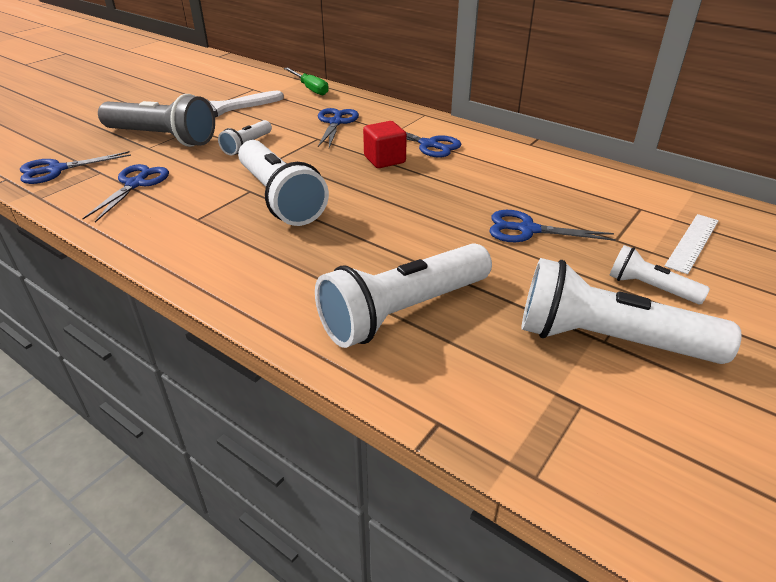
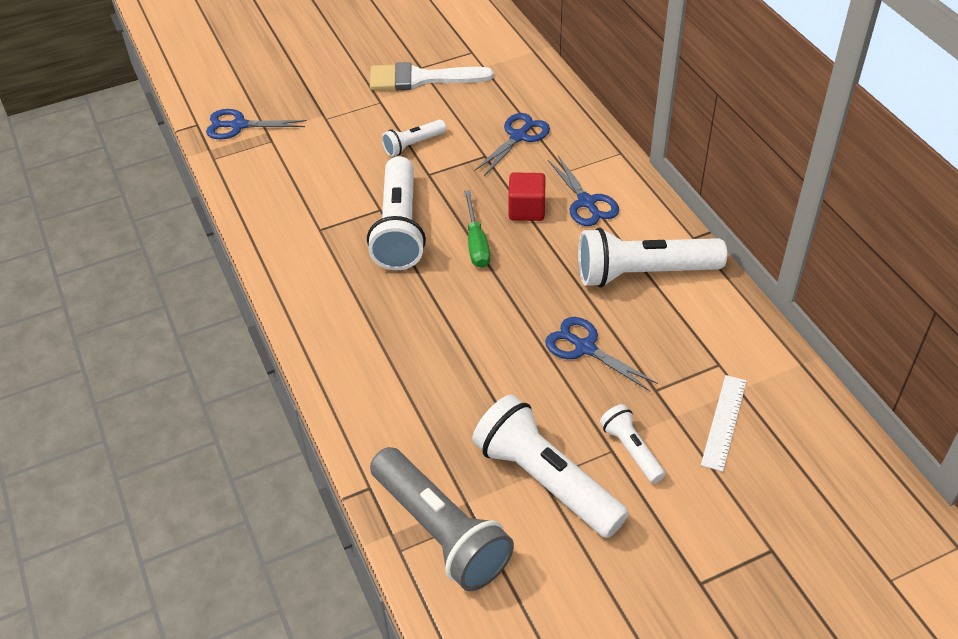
camera: 30 degrees right, 10 degrees up
(135, 184) = (292, 167): blue scissors -> none
(162, 138) = (344, 107): grey flashlight -> grey flashlight (440, 531)
(310, 89) = (530, 69): green screwdriver -> green screwdriver (476, 243)
(403, 311) = (414, 389): white flashlight -> white flashlight (643, 273)
(692, 242) = (724, 422): white ruler -> white ruler turned 45 degrees counterclockwise

